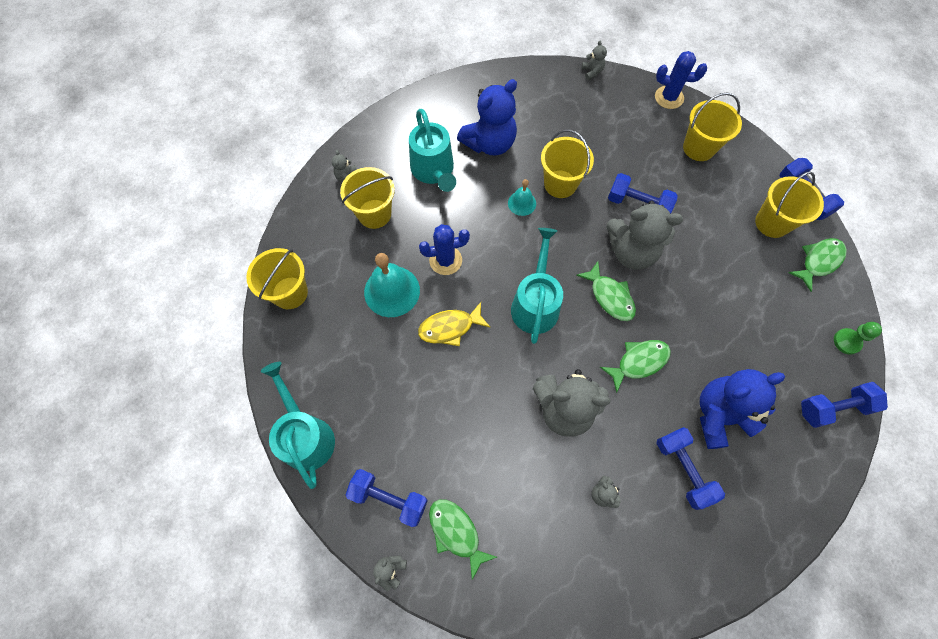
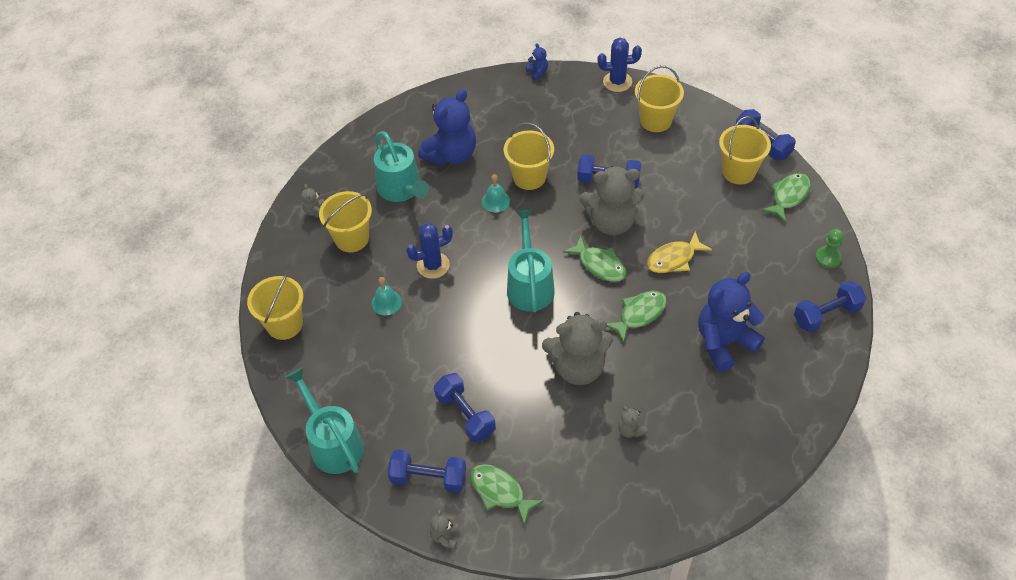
camera: 10 degrees left, 15 degrees down
(392, 291) = (386, 302): turquoise bell -> turquoise bell, size x0.54
(450, 327) = (451, 322): yellow fish -> yellow fish (674, 259)
(592, 72) = (537, 73): grey teddy bear -> blue teddy bear
(683, 469) = (700, 394): blue dumbbell -> blue dumbbell (465, 415)

